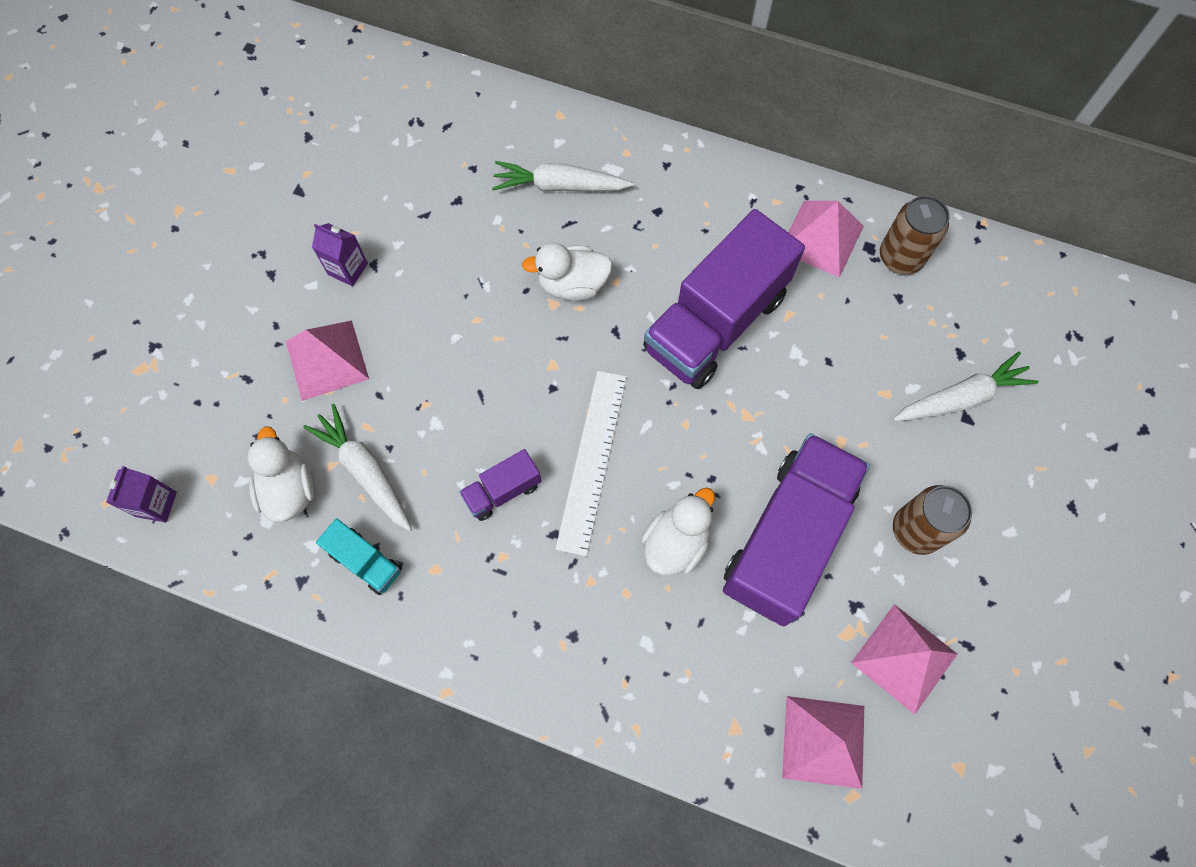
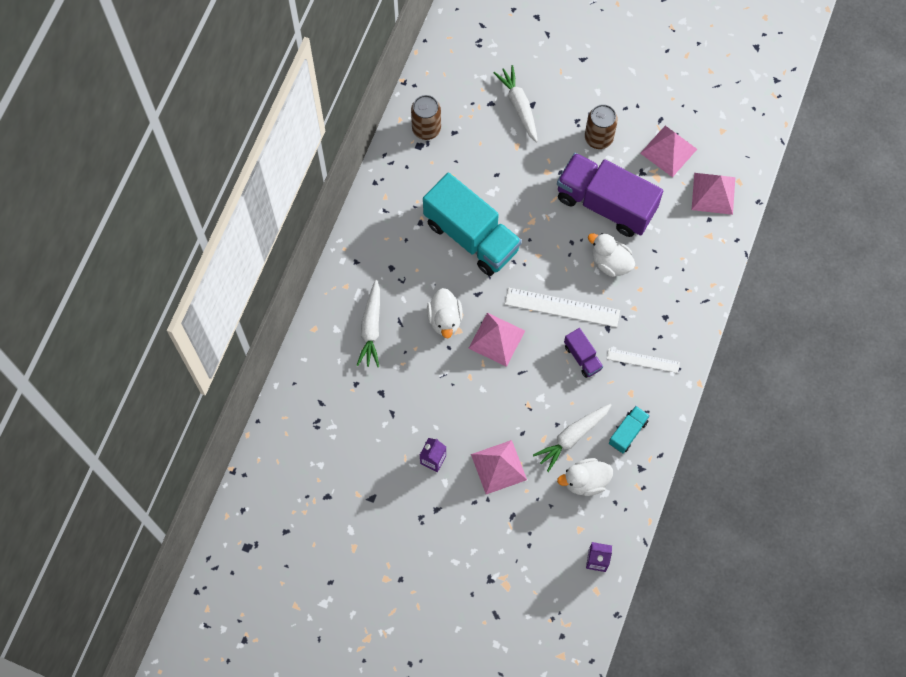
camera: 90 degrees left, 0 degrees up
(493, 593) = (643, 360): none -> white ruler
(715, 322) = (471, 236): purple truck -> turquoise truck
(821, 238) = (412, 172): pink pyramid -> pink pyramid (496, 339)

